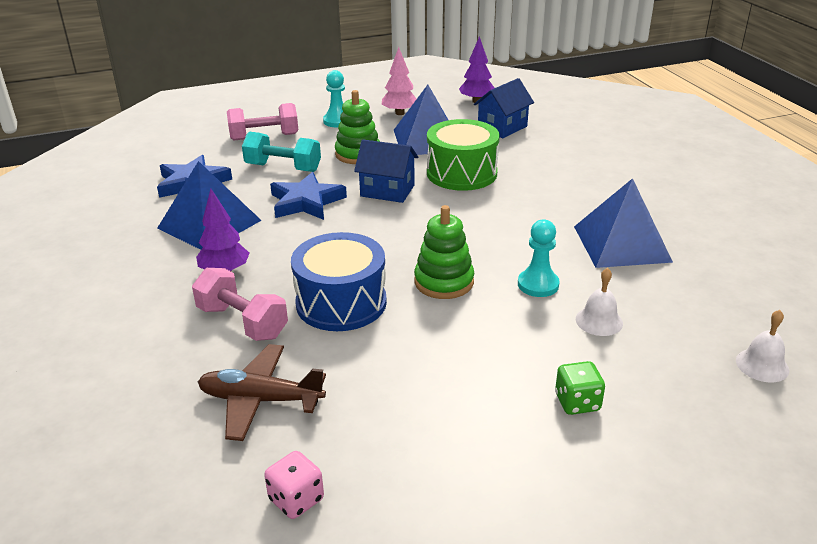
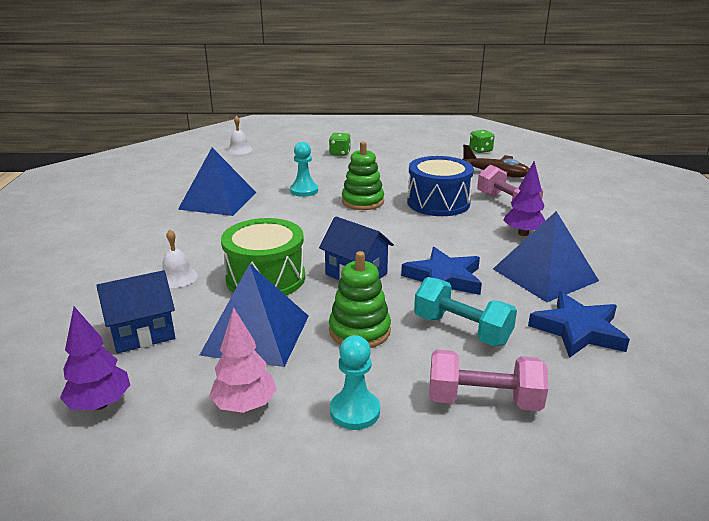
camera: 160 degrees left, 5 degrees down
(296, 499) = (480, 150): pink dice -> green dice
(599, 321) = (291, 172): white bell -> white bell (177, 277)

